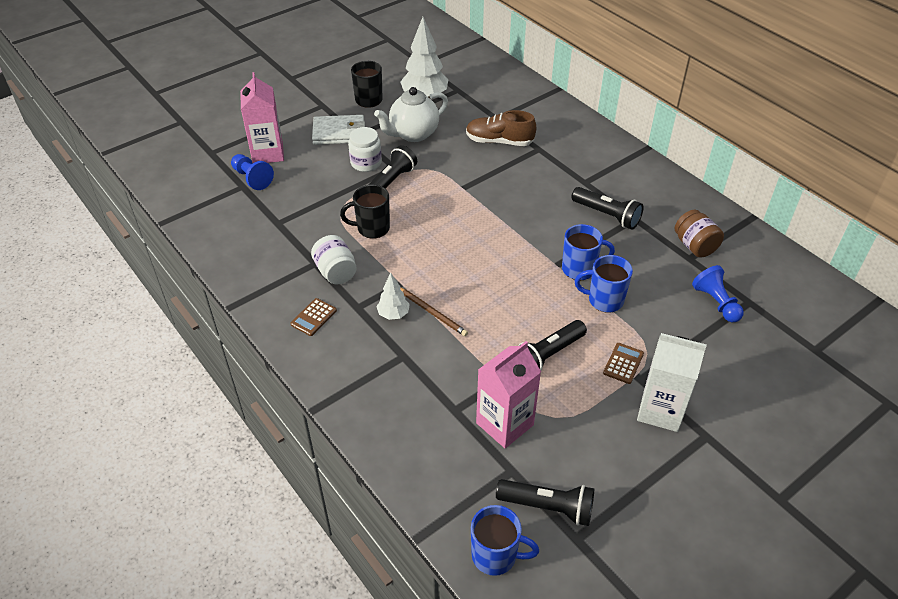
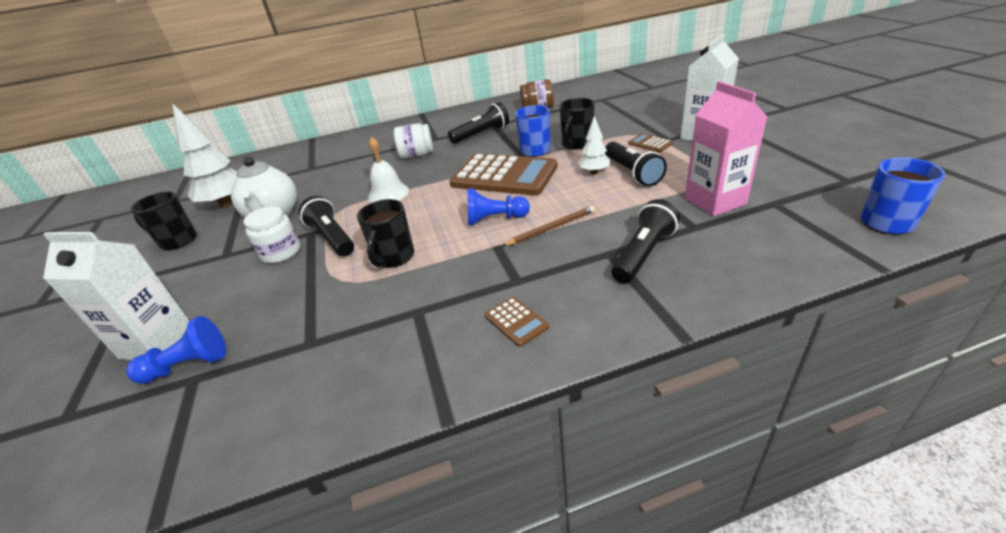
camera: 65 degrees left, 10 degrees down
(268, 153) = (157, 342): pink carton -> white carton
(336, 272) = (446, 293): white jar -> white jar (417, 155)
(339, 133) = (203, 269): white wallet -> none
(393, 314) = (542, 254): white tree -> white tree (594, 172)
(464, 189) = (388, 193): none -> white bell
(499, 141) = (344, 170): brown shoe -> none
(517, 258) = (504, 176): none -> brown calculator
(548, 507) = (816, 190): black flashlight -> black flashlight (643, 254)
(604, 300) = (577, 144): blue mug -> black mug
(716, 302) = (598, 108): blue pawn -> blue pawn (495, 219)

